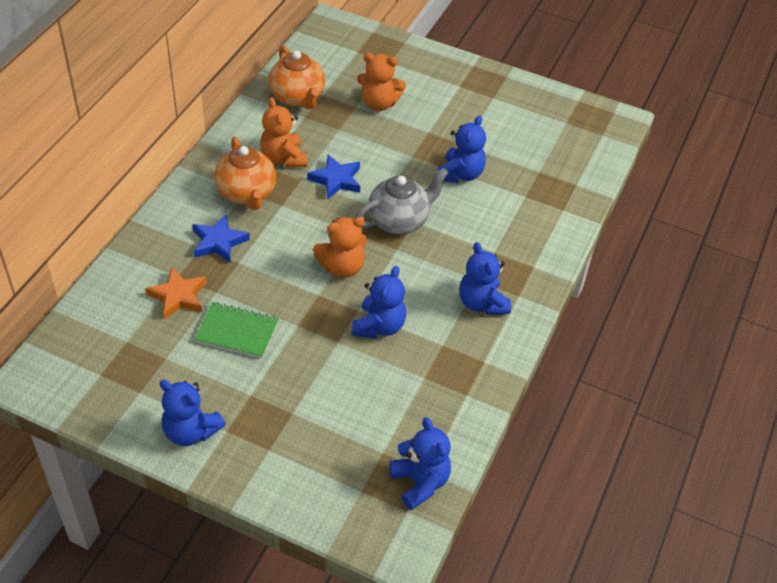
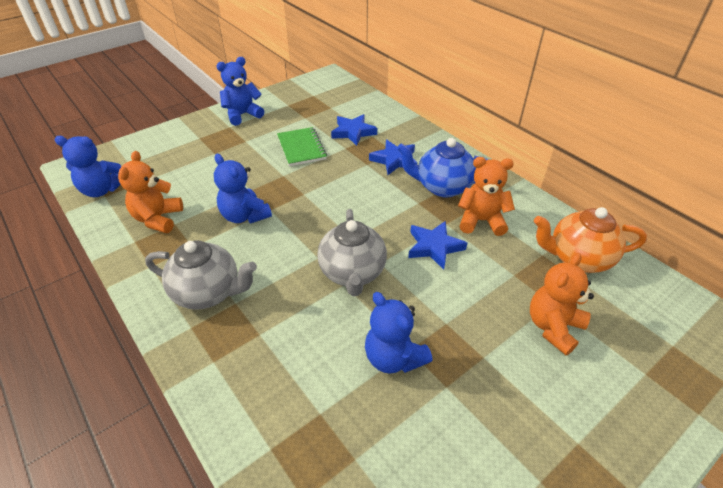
camera: 120 degrees right, 5 degrees down
(178, 296) = (353, 132): orange star -> blue star
(237, 332) = (301, 148): green notebook -> green notebook turned 60 degrees counterclockwise
(247, 194) = (442, 187): orange teapot -> blue teapot
(342, 267) = (322, 215): orange teddy bear -> orange teddy bear (158, 219)
(482, 303) = (208, 292): blue teddy bear -> grey teapot

